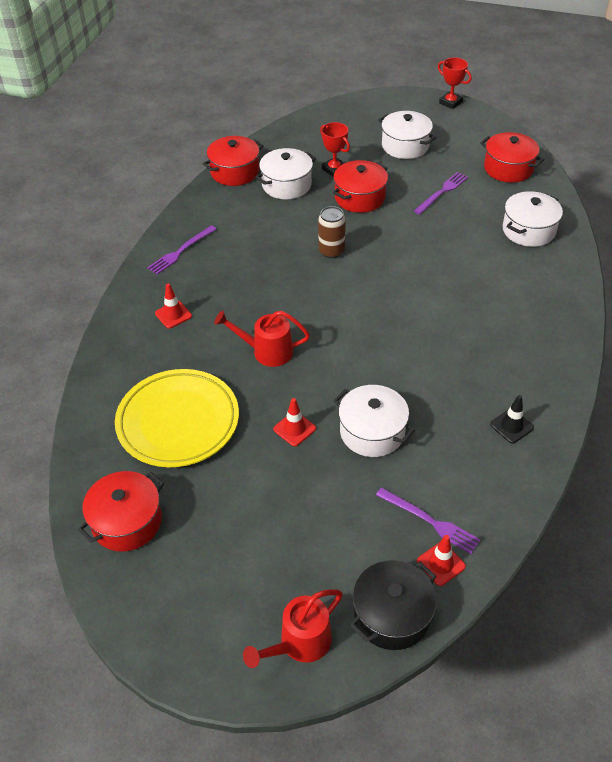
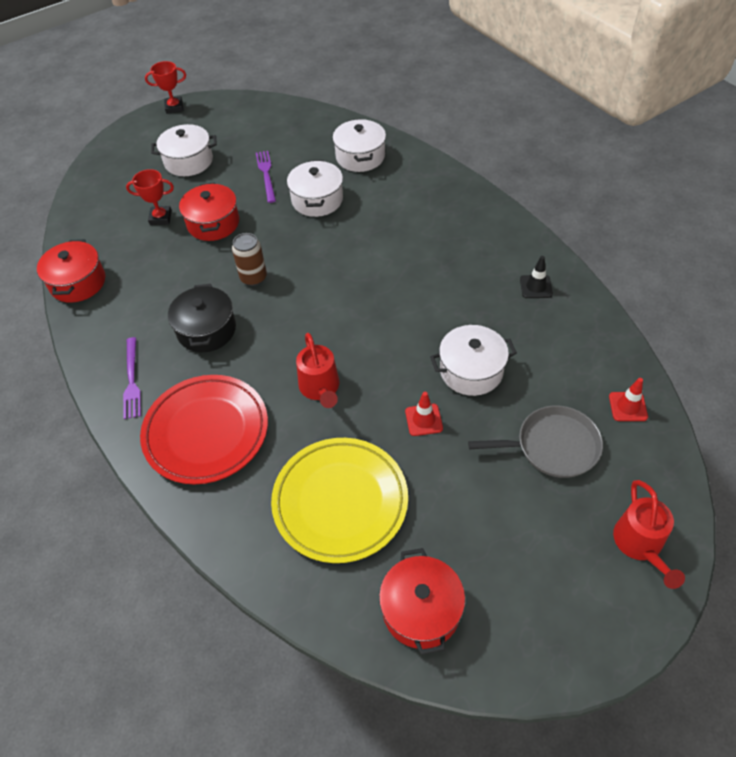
camera: 50 degrees left, 5 degrees up
(173, 315) = (206, 432): red traffic cone -> red plate
(266, 351) = (320, 389): red watering can -> red watering can turned 60 degrees counterclockwise
(286, 185) = (140, 258): white pot -> white pot (317, 200)
(346, 529) = (553, 446): none -> grey pan
(392, 615) = (653, 466): black pot -> black pot (206, 330)
(430, 521) = (585, 389): purple fork -> none
(508, 168) = (285, 125): red pot -> none

